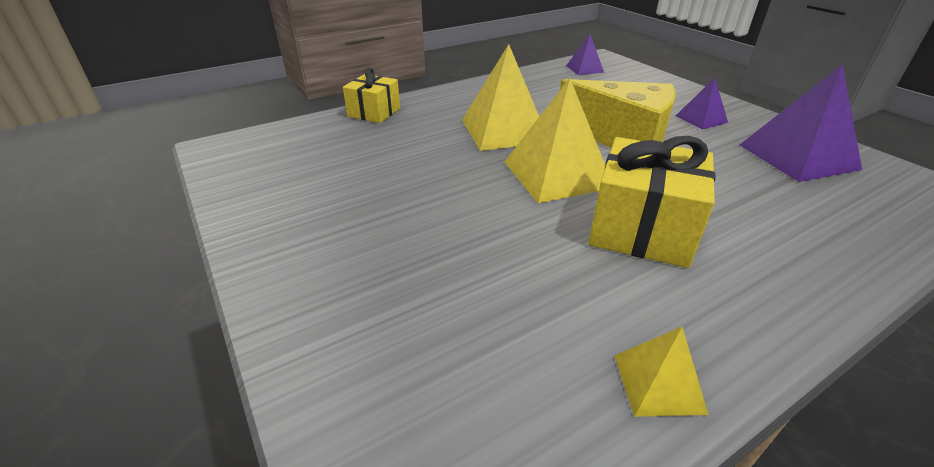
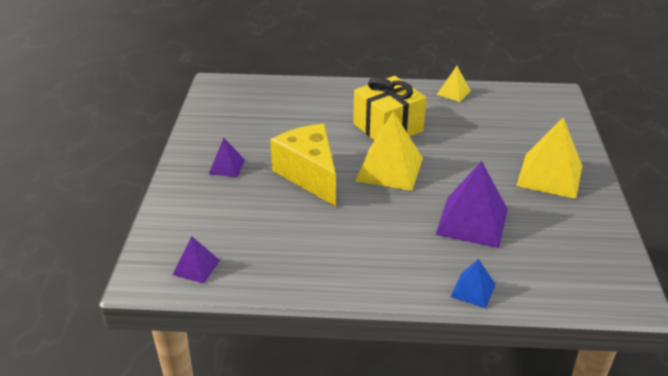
camera: 145 degrees left, 0 degrees up
(374, 112) = (473, 290): yellow gift -> blue pyramid
(504, 130) = (381, 217): yellow pyramid -> yellow pyramid (550, 175)
(797, 156) = (235, 123): purple pyramid -> purple pyramid (472, 221)

